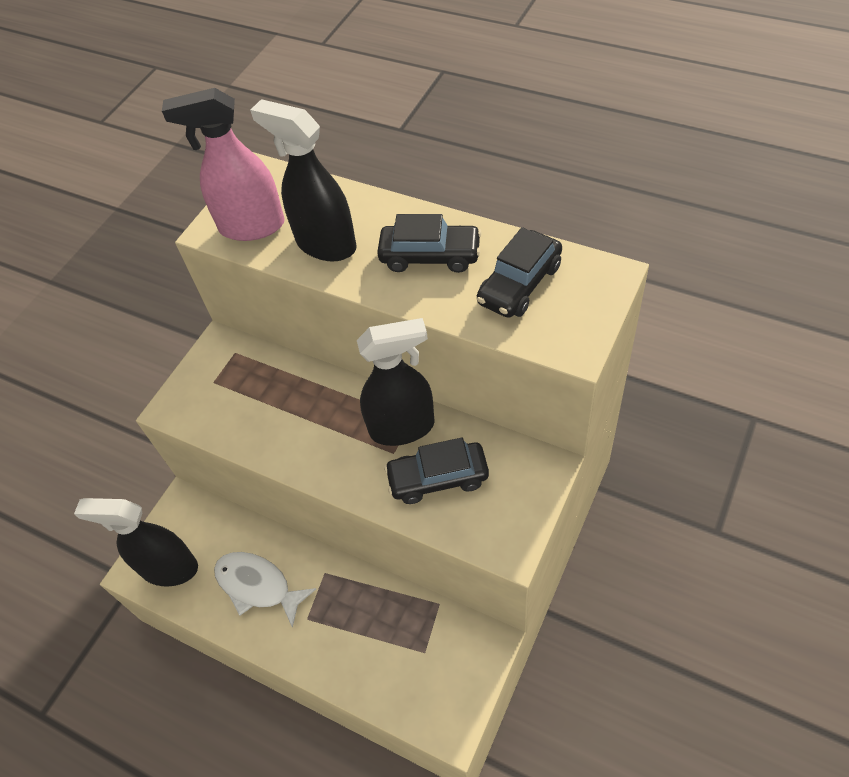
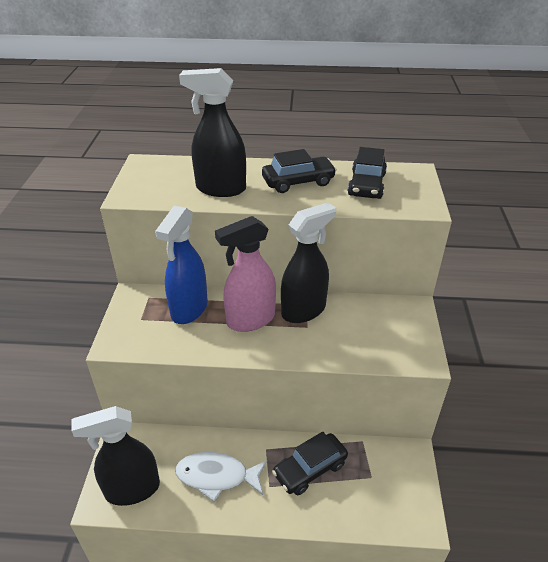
camera: 30 degrees left, 15 degrees down
(251, 226) = (157, 189): pink spray bottle -> pink spray bottle (250, 320)
(270, 384) = (189, 309): none -> blue spray bottle
(438, 478) = (348, 333): black car -> black car (310, 469)

